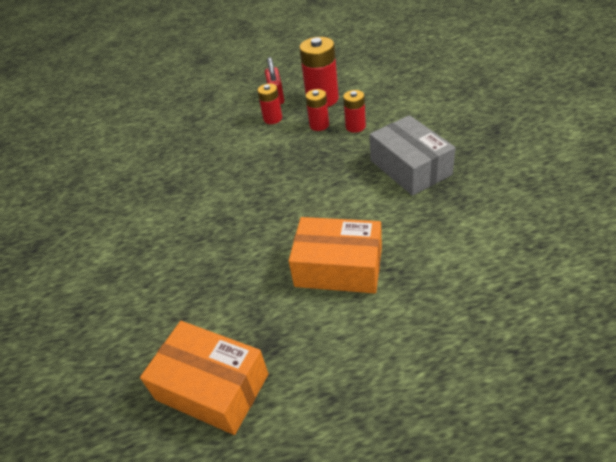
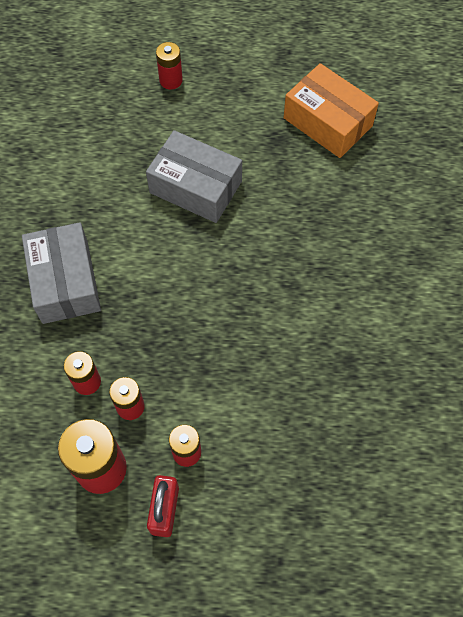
camera: 170 degrees left, 20 degrees up
(338, 267) = (195, 187): orange box -> grey box
(430, 380) = (171, 80): none -> red battery

